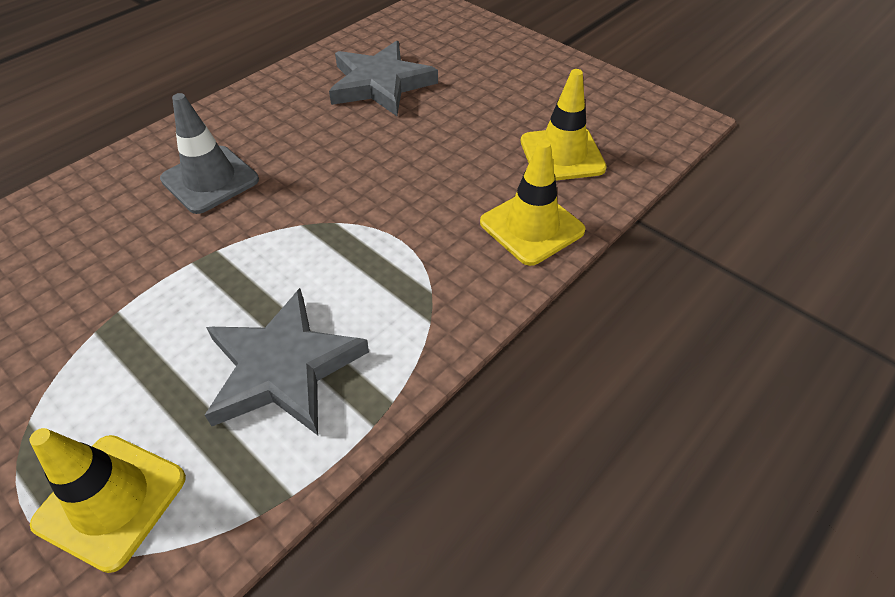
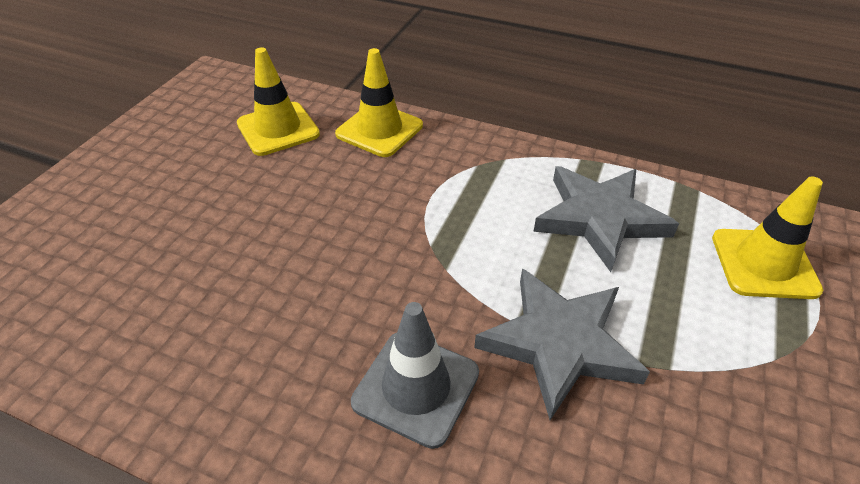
camera: 110 degrees left, 5 degrees down
(380, 84) = (165, 290): grey star -> grey star (560, 343)

